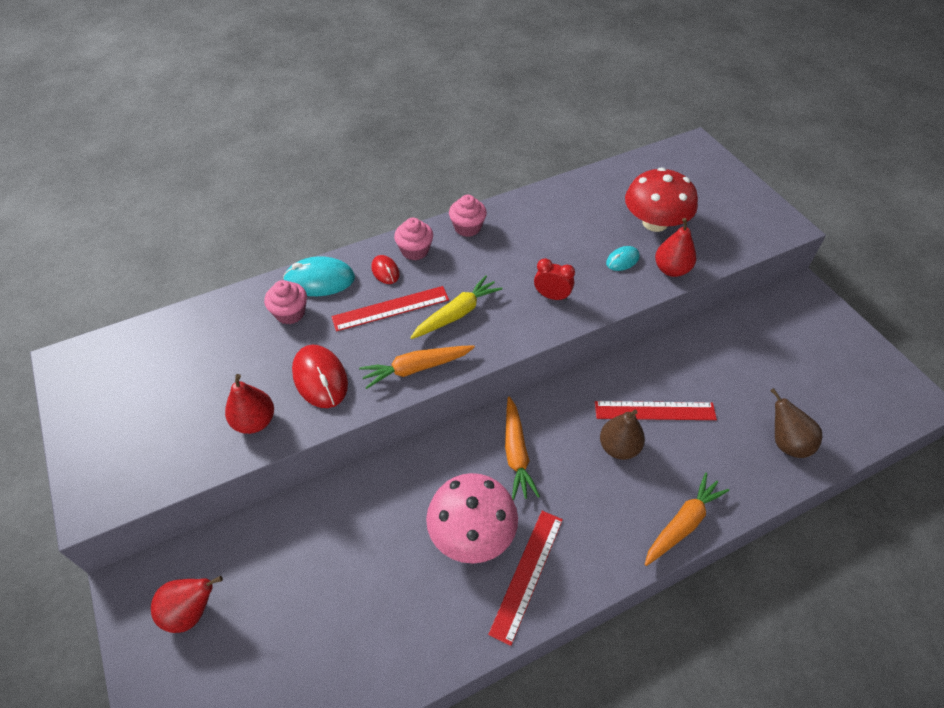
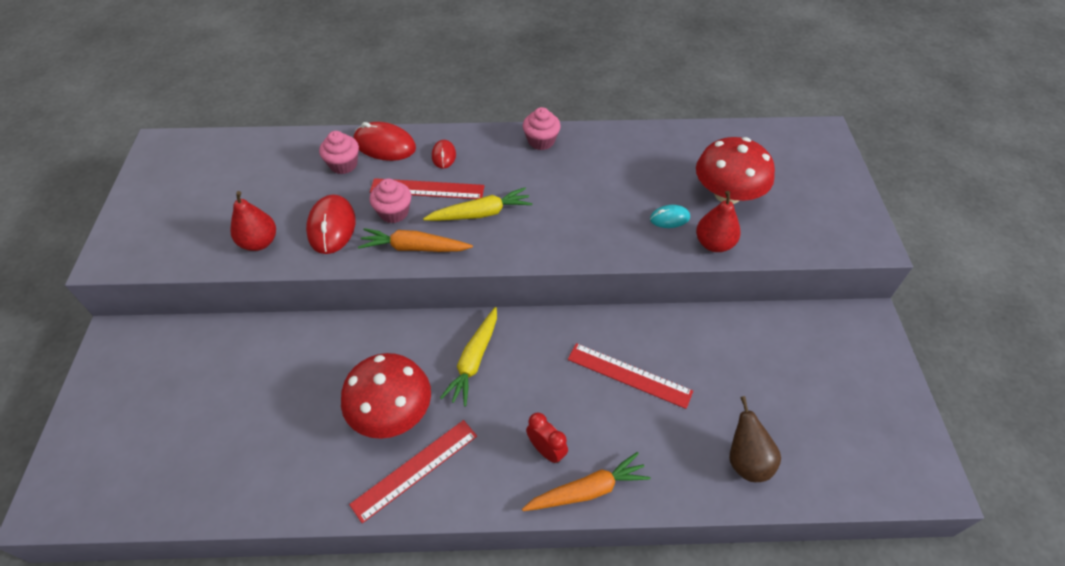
camera: 25 degrees right, 0 degrees up
(191, 611) = (142, 377): red pear -> none
(319, 280) = (384, 145): turquoise mouse -> red mouse
(415, 250) = (481, 146): pink cupcake -> pink cupcake (394, 212)
(472, 532) = (392, 412): pink mushroom -> red mushroom
(516, 453) = (474, 360): orange carrot -> yellow carrot
(552, 296) = (577, 228): red clock -> red clock (546, 450)
(618, 447) = (571, 394): brown pear -> none

